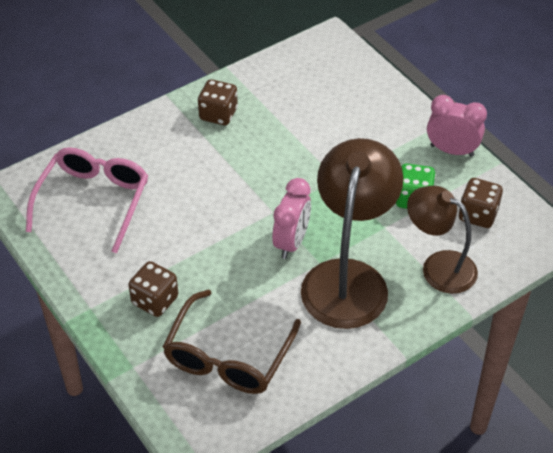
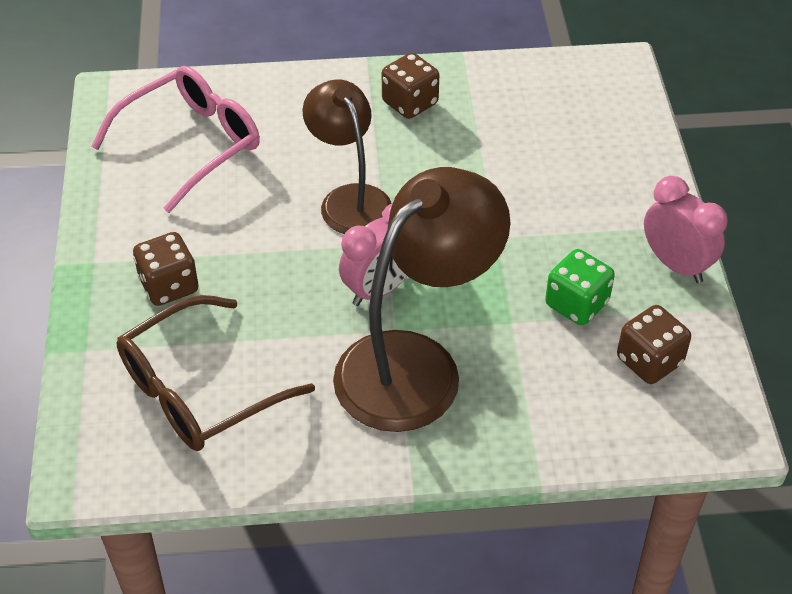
camera: 30 degrees right, 0 degrees up
(438, 266) = (545, 403): brown lamp -> brown lamp (349, 199)

